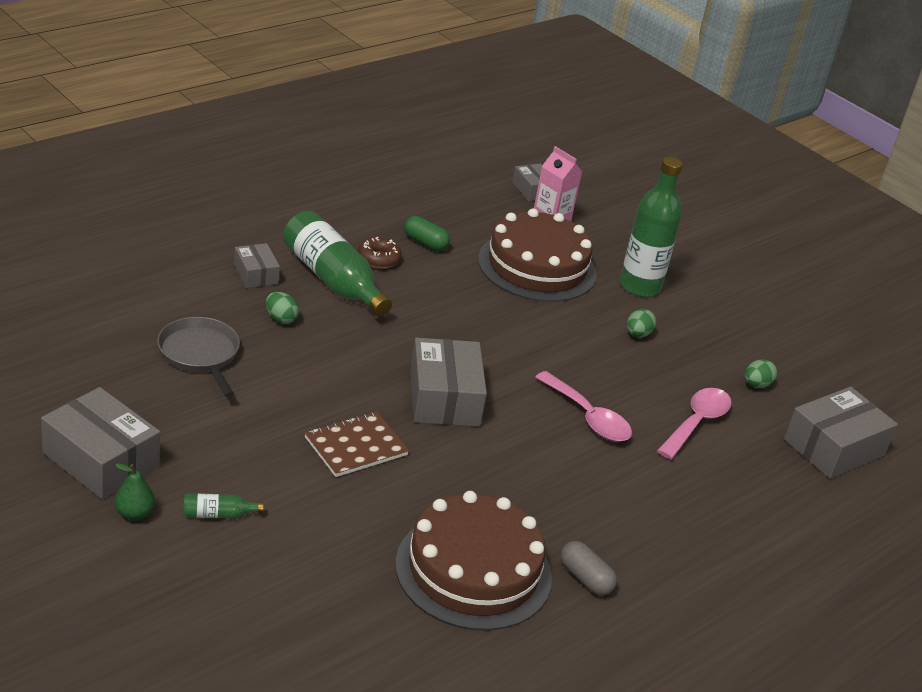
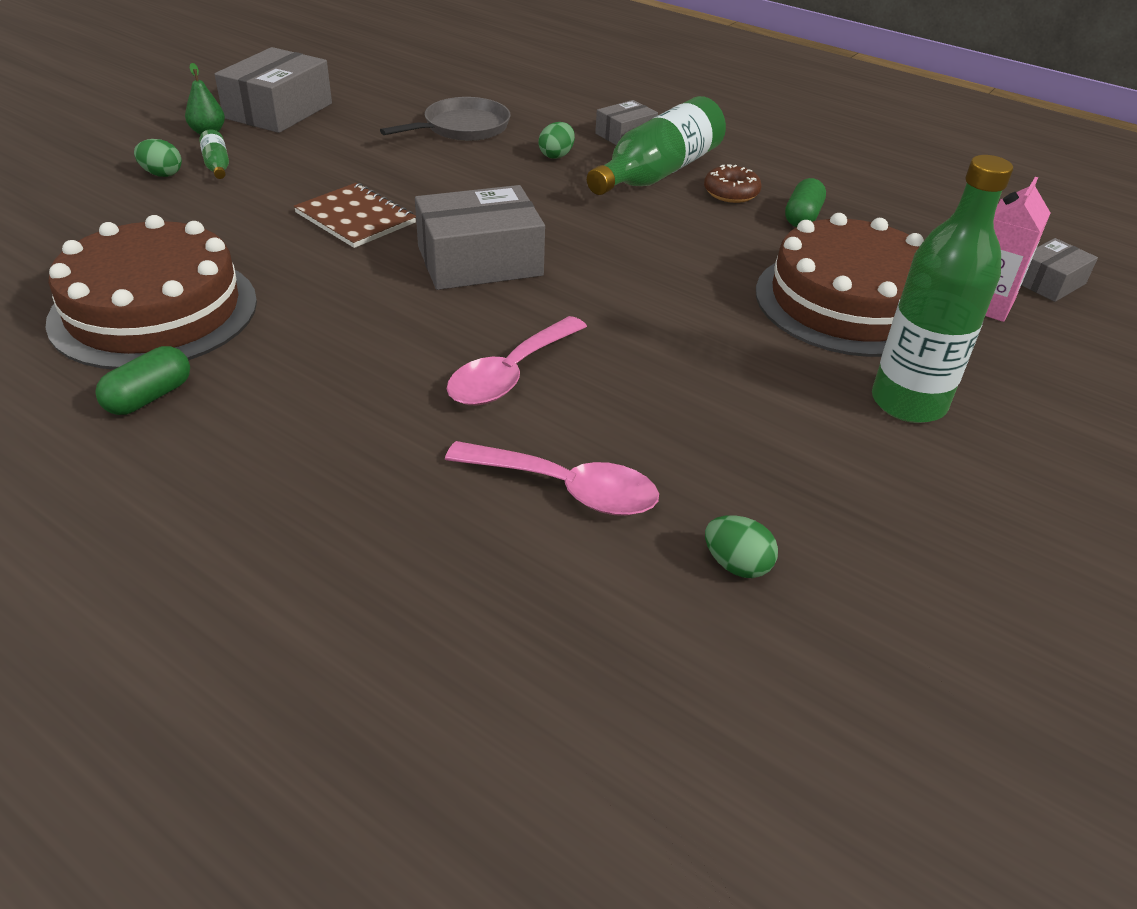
camera: 80 degrees right, 5 degrees up
(585, 578) = (149, 397): grey capsule -> green capsule
(638, 334) = (765, 409): green egg -> green egg (162, 174)
(834, 447) = (605, 698): grey box -> none

